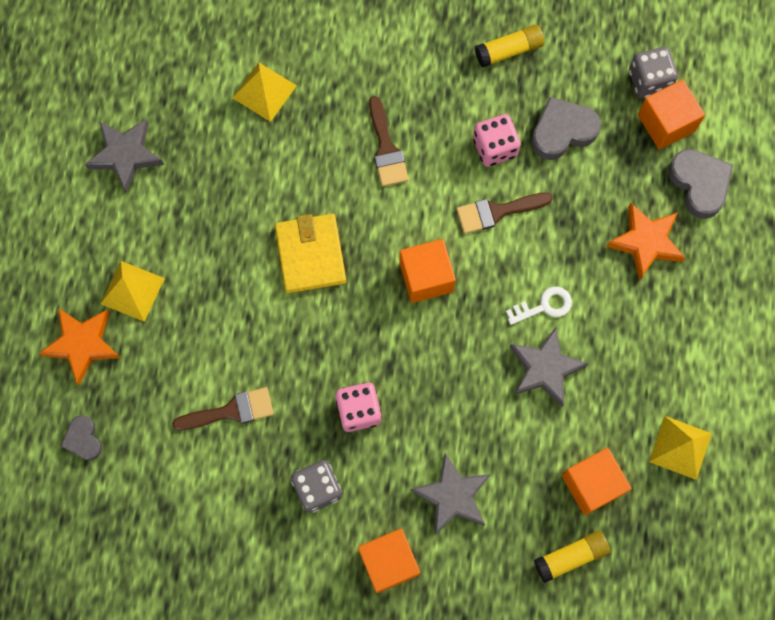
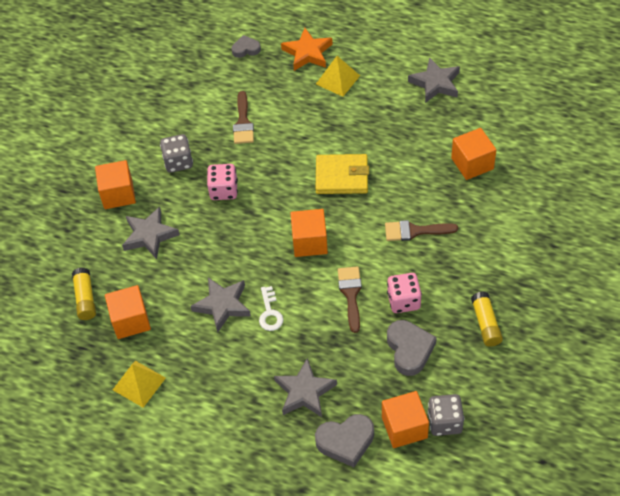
camera: 105 degrees right, 20 degrees down
(264, 91) = (472, 163): yellow pyramid -> orange cube
(646, 242) = (305, 392): orange star -> grey star

